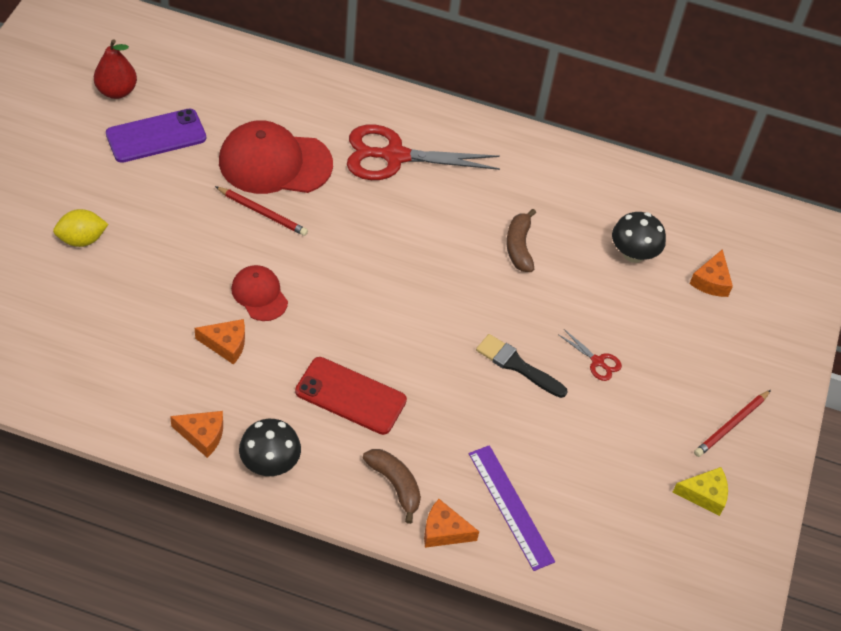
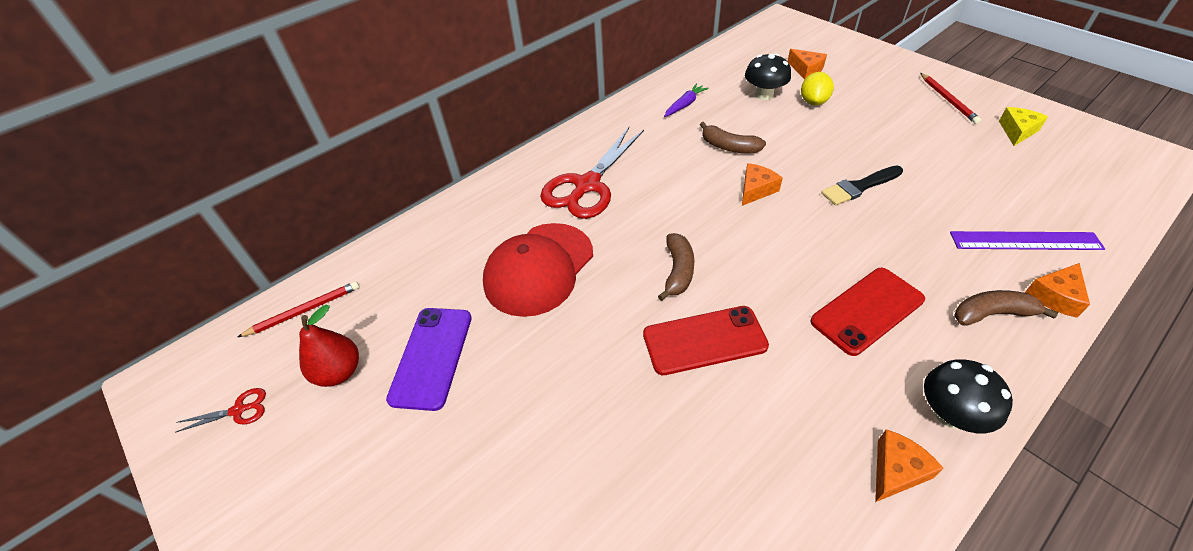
camera: 50 degrees left, 5 degrees down
(82, 239) = (532, 497): yellow lemon -> yellow lemon (813, 102)
(226, 344) = (763, 396): orange cheese -> orange cheese (756, 190)
(259, 294) = (704, 340): red cap -> red phone
(262, 213) = (596, 300): red pencil -> red pencil (304, 311)
(324, 256) = (678, 271): none -> brown banana
(570, 190) = (685, 105): none -> purple carrot
(597, 361) = (868, 143): red scissors -> red scissors (238, 410)

